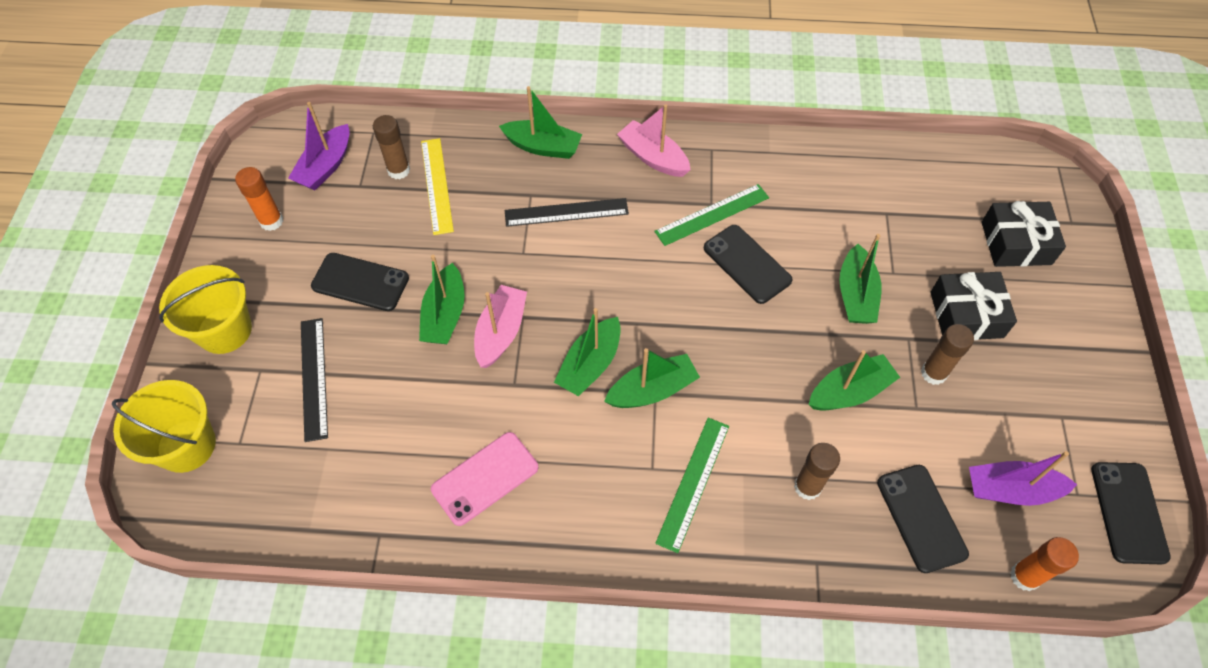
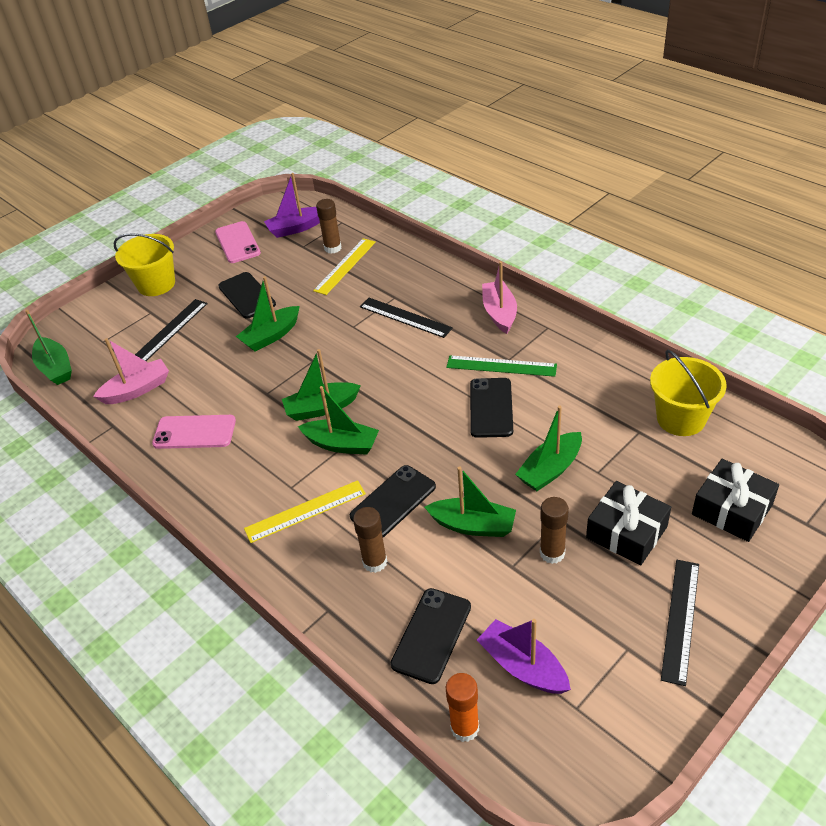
camera: 45 degrees right, 15 degrees down
(186, 445) = (79, 328): yellow bucket -> yellow bucket (681, 418)
(271, 221) = (237, 243): orange glue stick -> pink phone
(501, 332) = (291, 362): pink boat -> pink boat (137, 389)
(543, 147) = (433, 274): green boat -> green boat (55, 368)
(693, 483) = (305, 511): green ruler -> yellow ruler
(1071, 365) = (681, 620): none -> black ruler
(1128, 512) = (606, 751): black phone -> black phone (393, 501)

